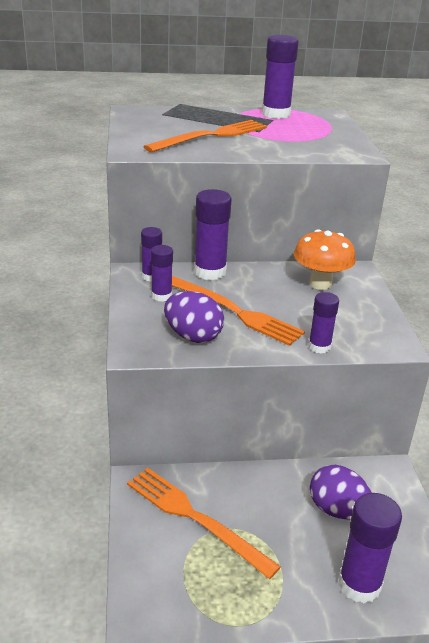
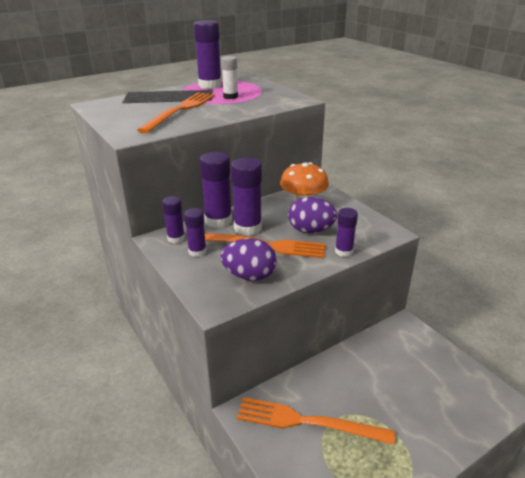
camera: 25 degrees left, 0 degrees up
(283, 132) = (230, 96): none -> white glue stick
(337, 510) = (395, 368): purple egg -> purple egg (311, 230)
(359, 584) = (449, 417): purple glue stick -> purple glue stick (247, 228)

